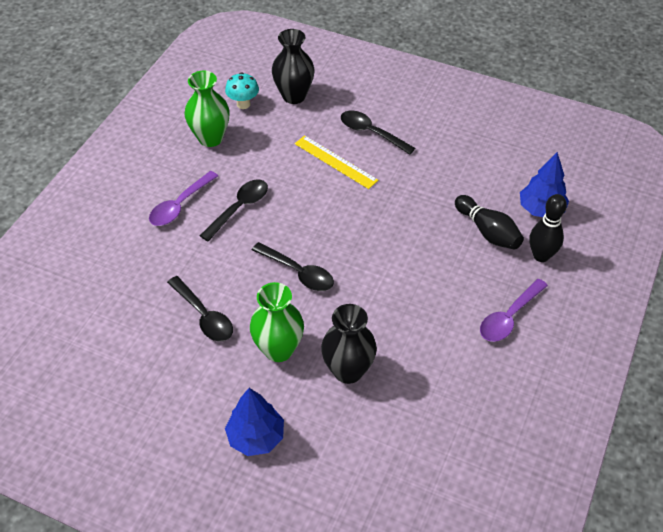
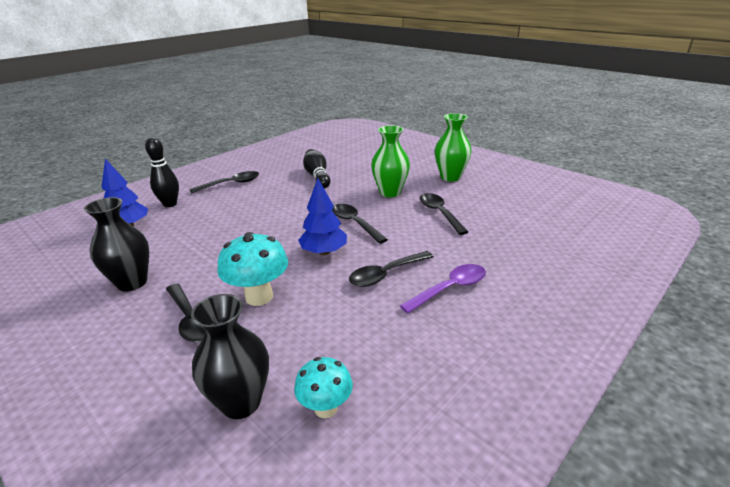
camera: 160 degrees left, 20 degrees down
(210, 138) = (395, 360): green vase -> green vase (450, 177)
(256, 437) = (418, 168): blue tree -> blue tree (324, 252)
(335, 162) = (259, 297): yellow ruler -> turquoise mushroom
(348, 370) = (350, 180): black vase -> black vase (132, 282)
(488, 231) = (187, 221): black bowling pin -> black bowling pin (317, 176)
(509, 317) = (231, 184): purple spoon -> black spoon

